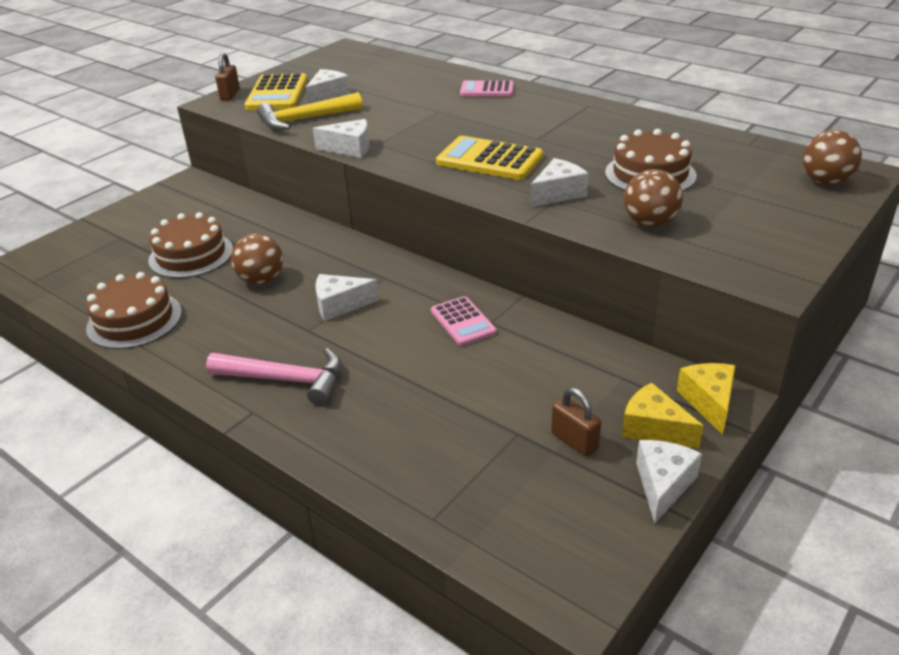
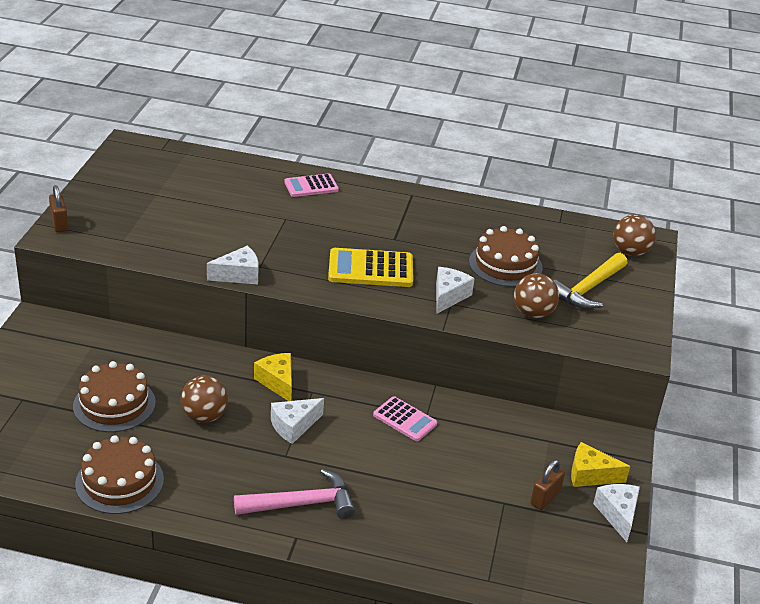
camera: 30 degrees left, 0 degrees up
(277, 93) = (109, 216): yellow calculator -> none
(305, 119) = (166, 246): yellow hammer -> yellow hammer (588, 289)
(328, 96) = (164, 212): white cheese -> none
(574, 441) = (545, 498): brown padlock -> brown padlock turned 75 degrees counterclockwise
(708, 402) = (614, 446): yellow cheese -> yellow cheese (277, 382)

